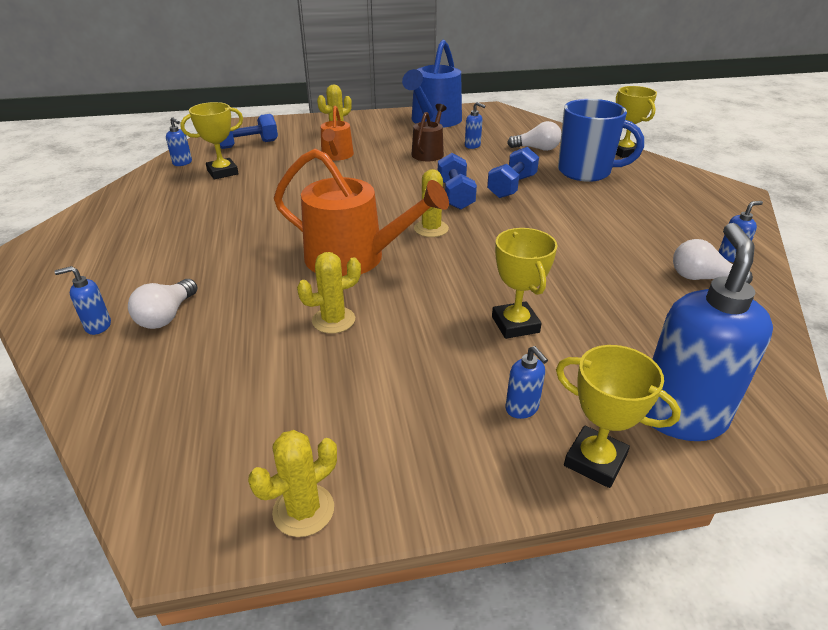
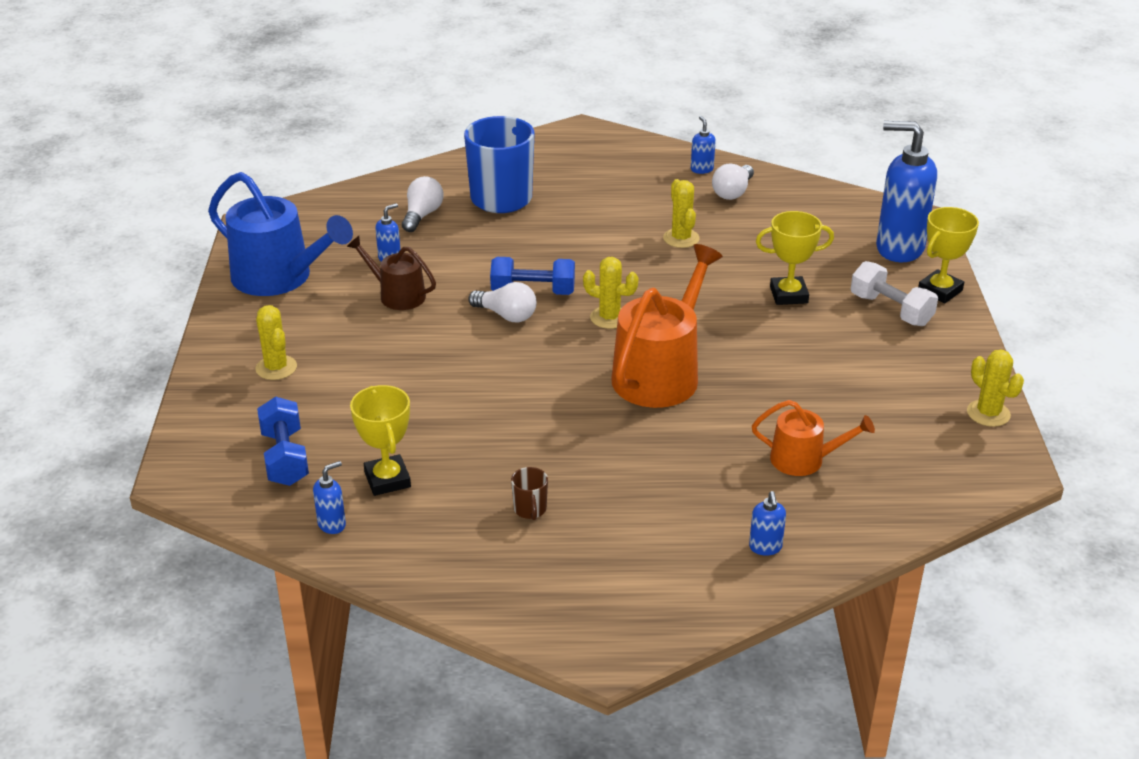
camera: 80 degrees left, 0 degrees up
(167, 316) = (752, 500): white light bulb -> white light bulb (506, 315)
(180, 219) = (530, 510): none -> brown mug
(333, 320) = (772, 392): yellow cactus -> yellow cactus (681, 238)
(336, 155) = (372, 372): orange watering can -> orange watering can (804, 460)
(512, 186) = (523, 251): blue dumbbell -> none
(522, 409) = (891, 310): blue soap dispenser -> white dumbbell
(624, 152) = (458, 162): yellow trophy -> none

